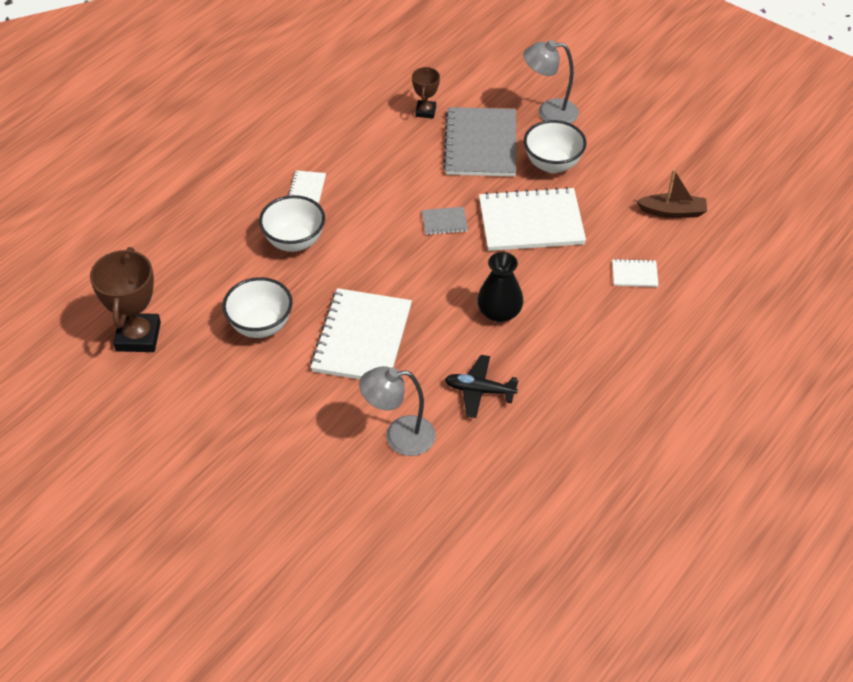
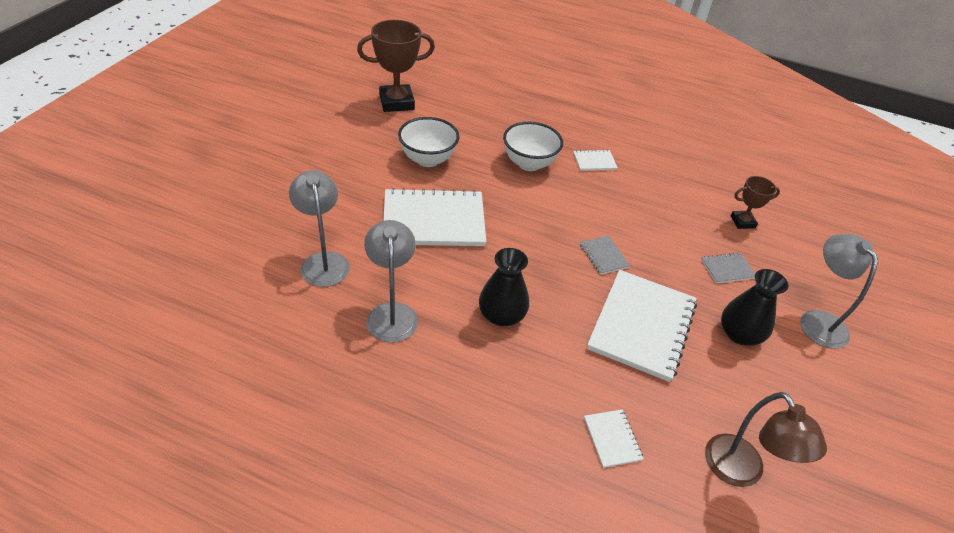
camera: 70 degrees right, 5 degrees down
(479, 391) = (391, 313): black plane -> grey lamp
(481, 144) = (727, 269): grey notebook -> grey notebook, size x0.44
(531, 222) = (641, 325): white notebook -> white notebook turned 45 degrees clockwise
(552, 164) = (739, 334): white bowl -> black vase
(672, 212) = (741, 472): brown boat -> brown lamp

